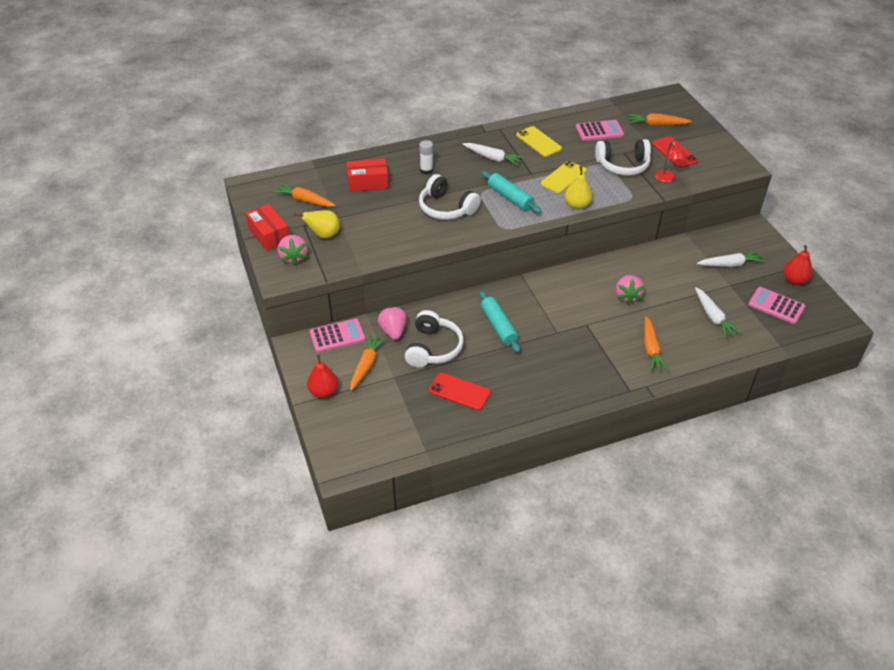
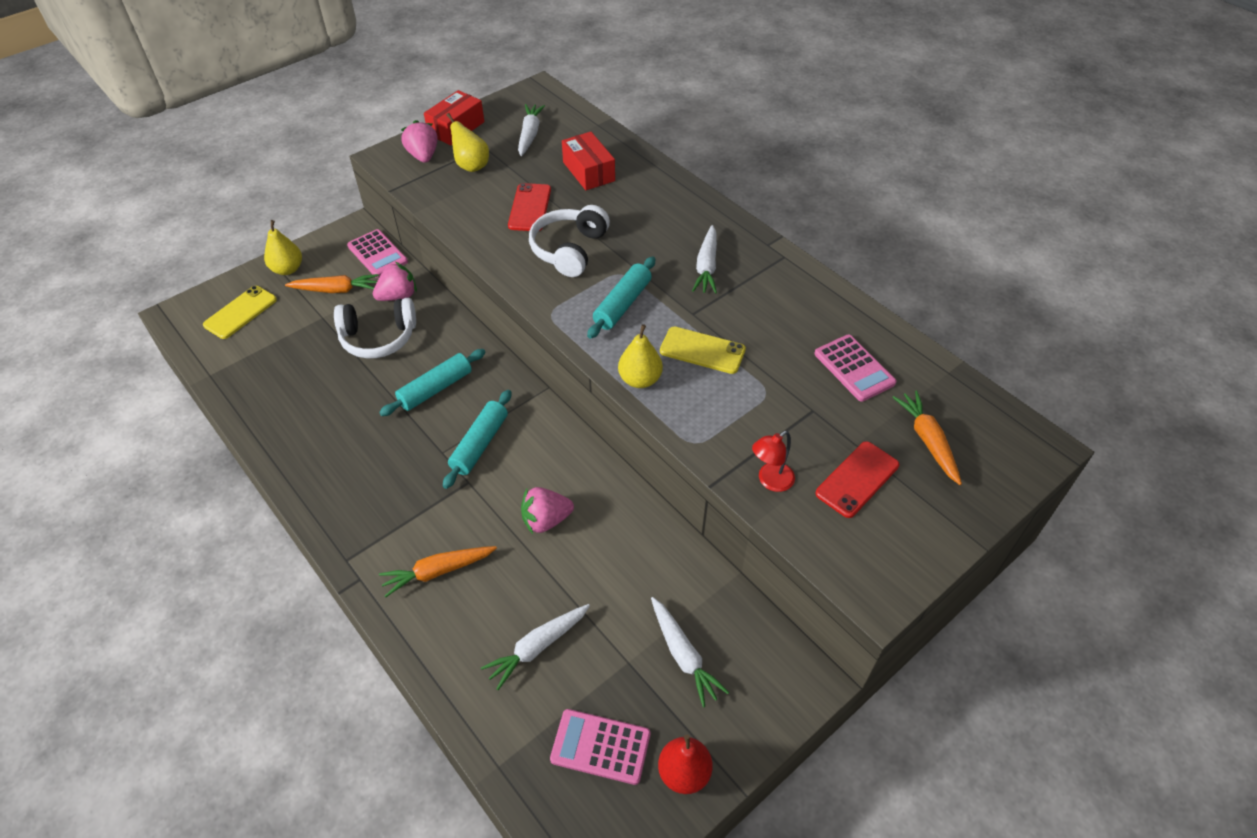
camera: 70 degrees right, 5 degrees up
(293, 257) = (423, 156): pink strawberry -> pink strawberry turned 105 degrees clockwise
(305, 200) = (529, 135): orange carrot -> white carrot
(324, 392) = (287, 269): red pear -> yellow pear
(426, 170) = (641, 212): white glue stick -> none
(459, 392) = (309, 380): red phone -> red phone (529, 207)
(538, 142) = (777, 304): yellow phone -> yellow phone (240, 312)
(557, 313) = (480, 444): none -> turquoise rolling pin
(623, 165) = (775, 415): white headphones -> none
(776, 306) = (600, 746): pink calculator -> pink calculator turned 90 degrees counterclockwise

